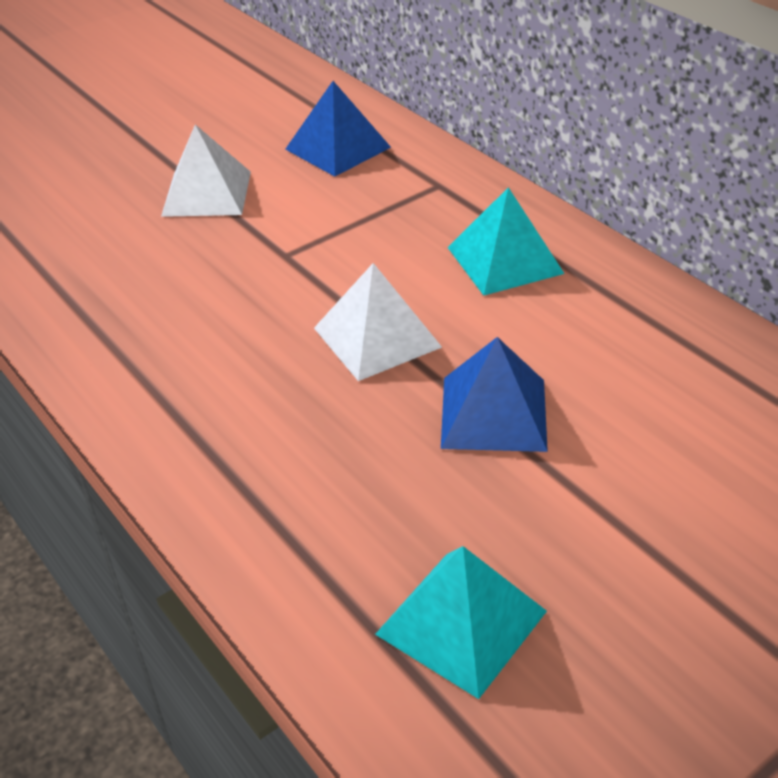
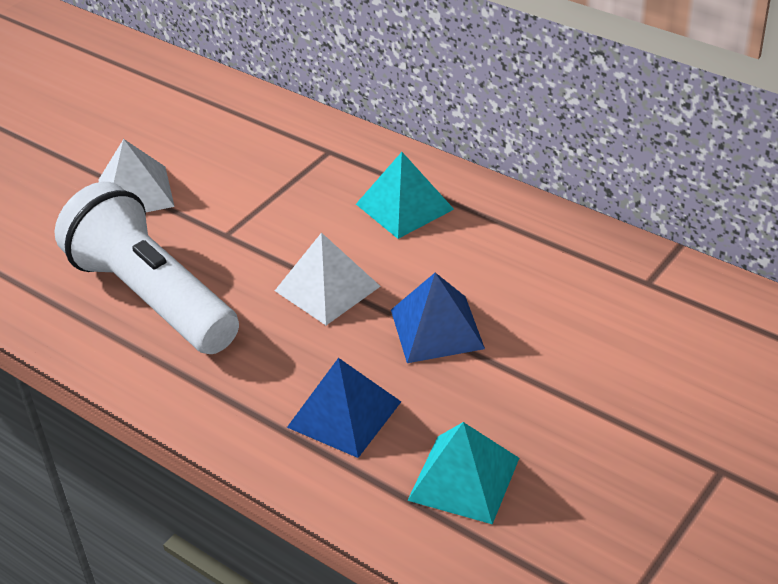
camera: 15 degrees left, 0 degrees up
(172, 309) = (152, 297): none -> white flashlight
(338, 148) = (232, 132): blue pyramid -> blue pyramid (344, 414)

